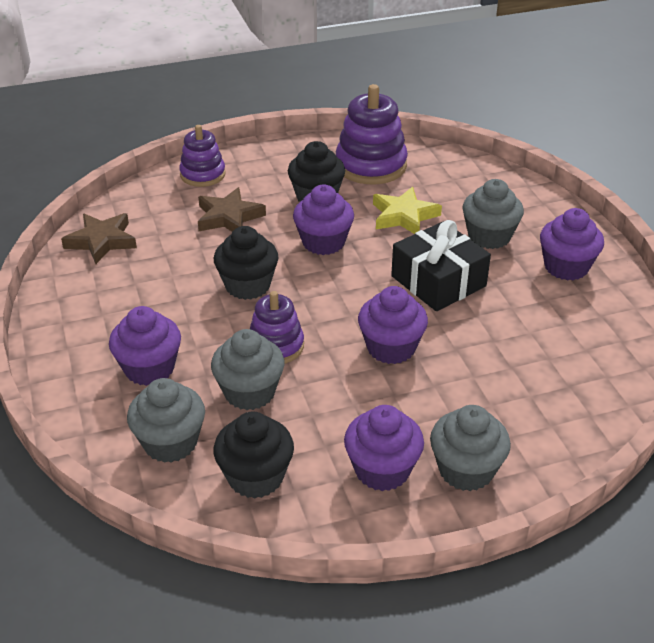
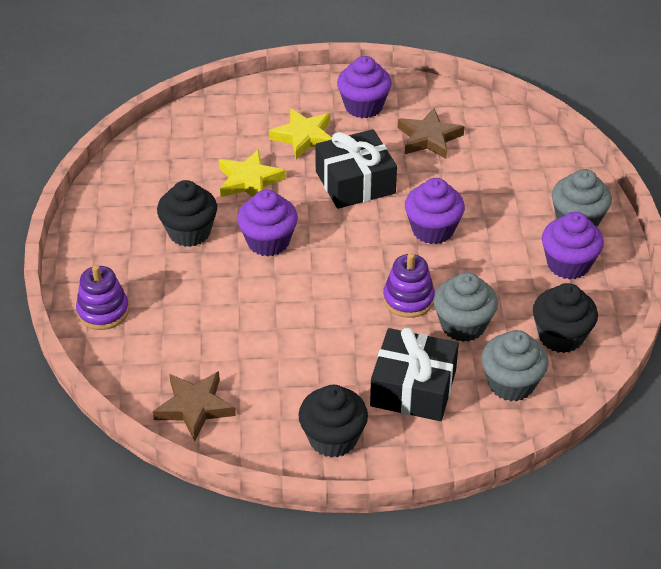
camera: 75 degrees left, 5 degrees up
(149, 368) = (413, 388): purple cupcake -> black gift
(229, 217) = (195, 301): brown star -> brown star (429, 138)
(247, 285) = (315, 304): black cupcake -> black cupcake (333, 438)
(371, 165) = (151, 183): purple stacking toy -> none
(489, 236) = (303, 137): grey cupcake -> yellow star

